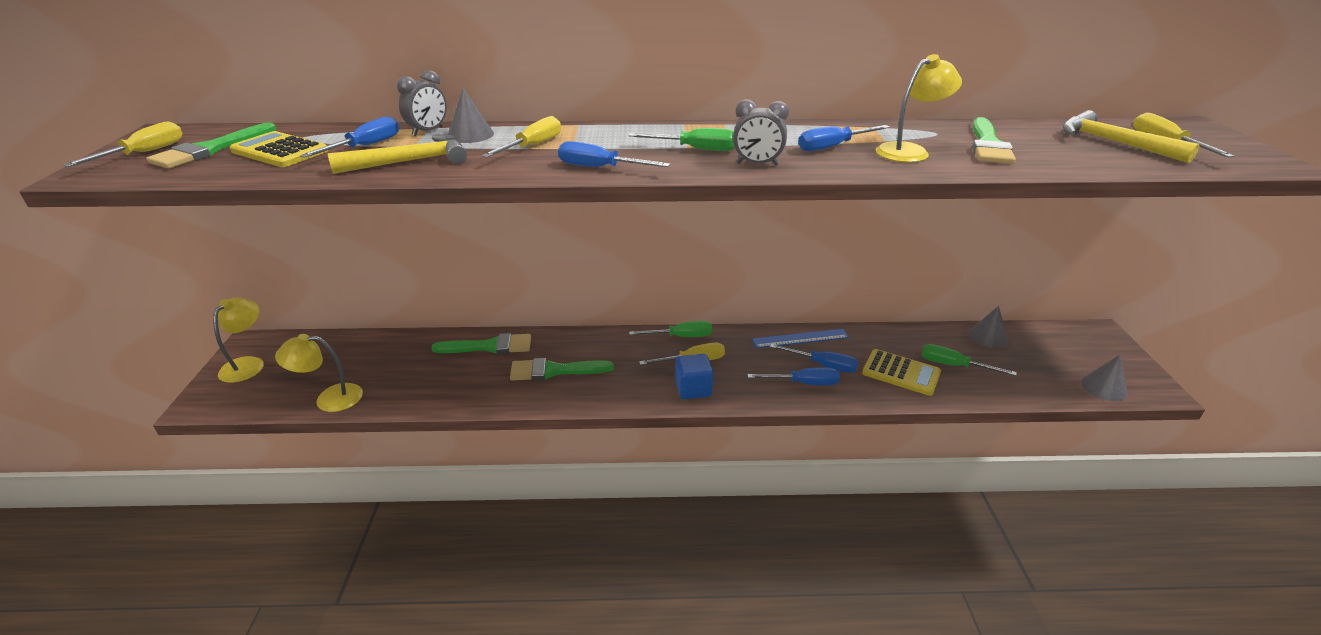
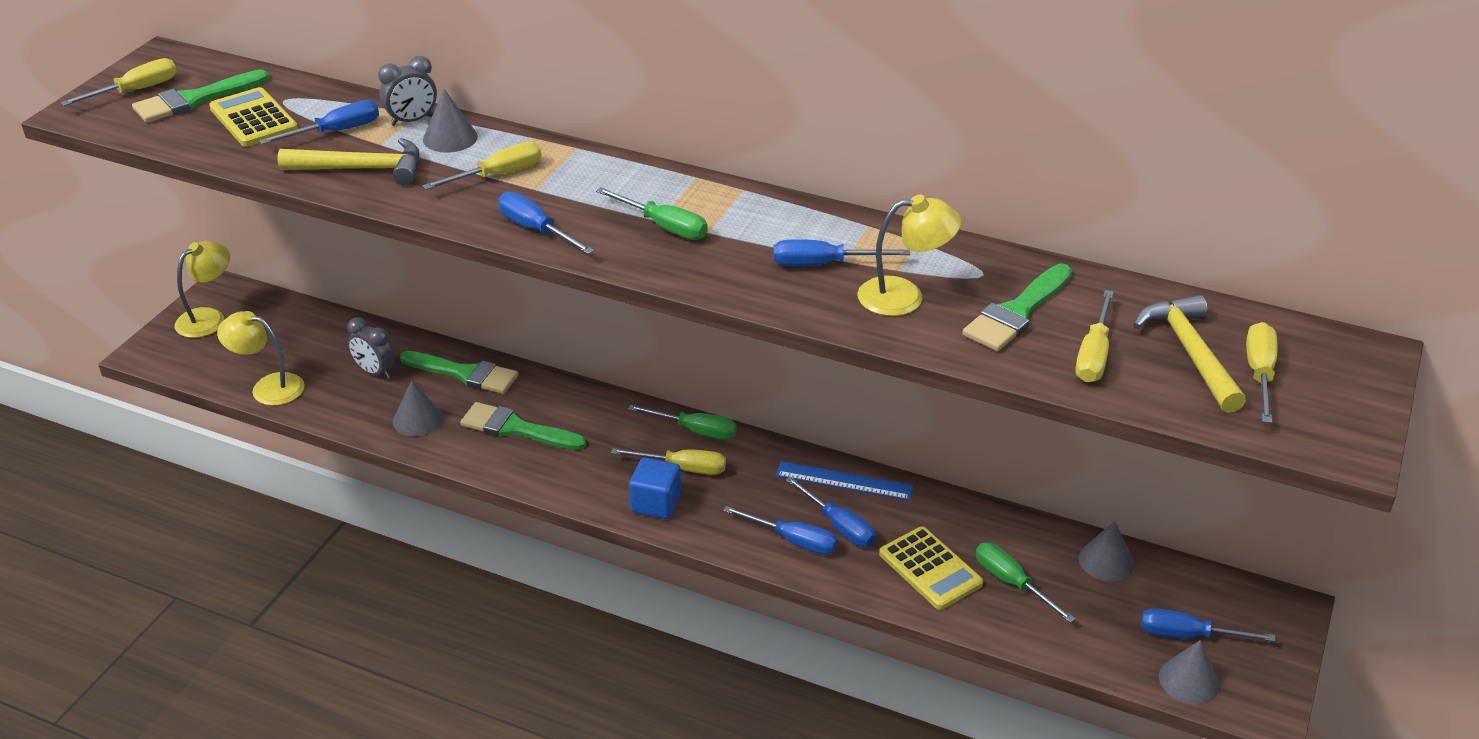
camera: 25 degrees right, 5 degrees up
(473, 386) = (417, 419): none -> grey cone
(757, 164) = (704, 269): grey clock -> grey clock (374, 372)
(1067, 154) = (1093, 355): none -> yellow screwdriver
(1074, 363) = (1188, 635): none -> blue screwdriver

